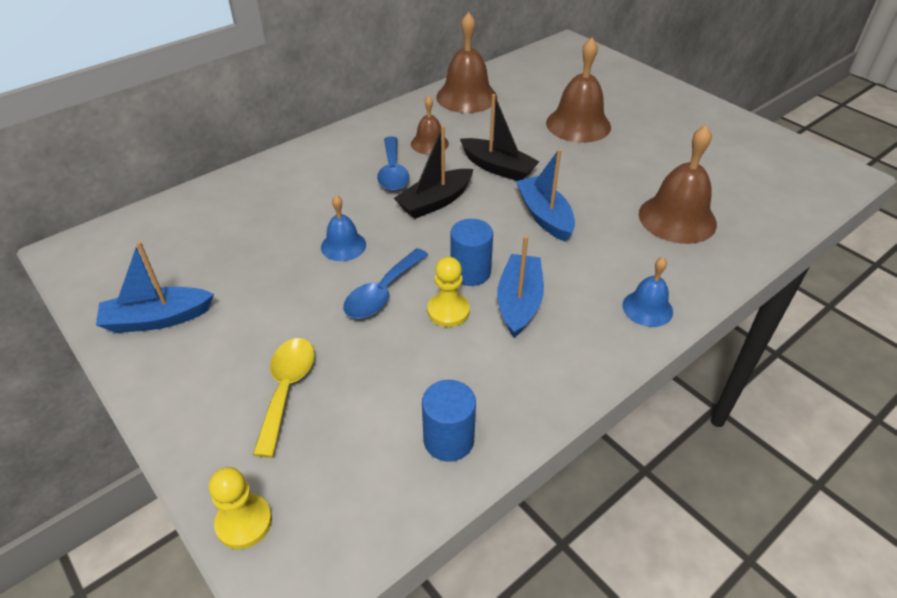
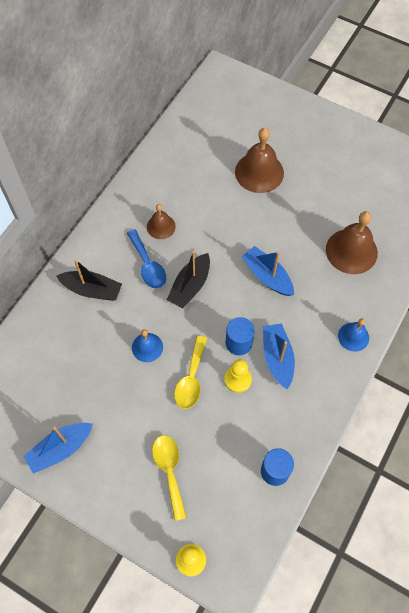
camera: 20 degrees left, 20 degrees up
(382, 293) = (191, 379): blue spoon -> yellow spoon
(466, 97) = (166, 163): brown bell -> none
(497, 168) = (219, 237): black boat -> black boat (92, 290)

